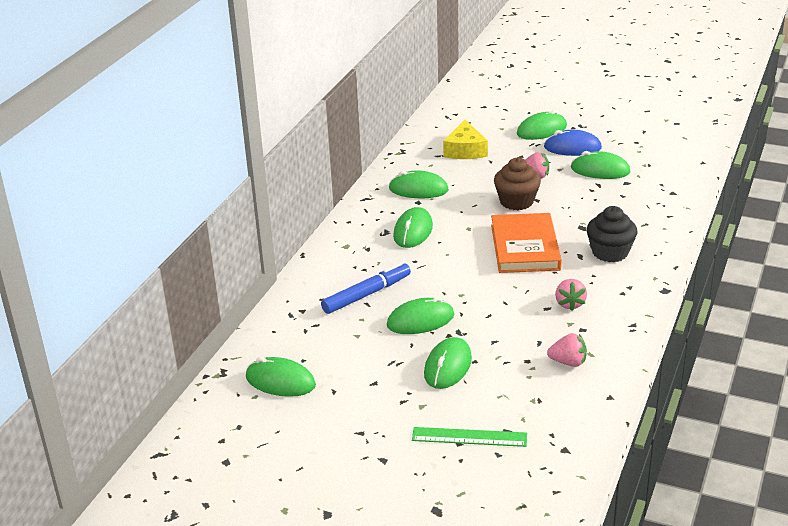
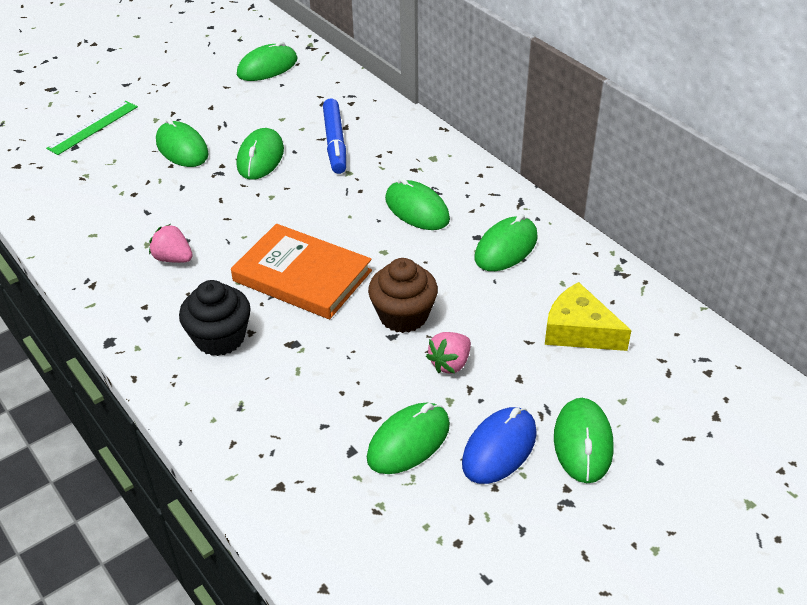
camera: 120 degrees right, 10 degrees up
(568, 362) = (100, 215): pink strawberry -> none

